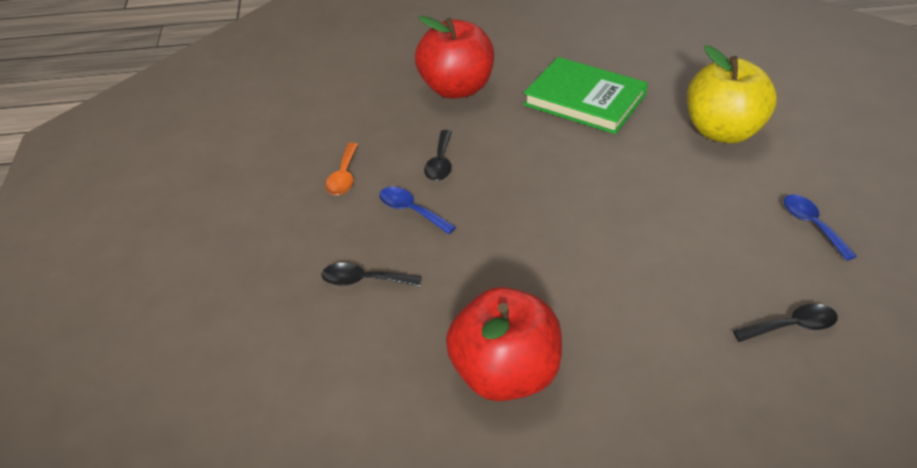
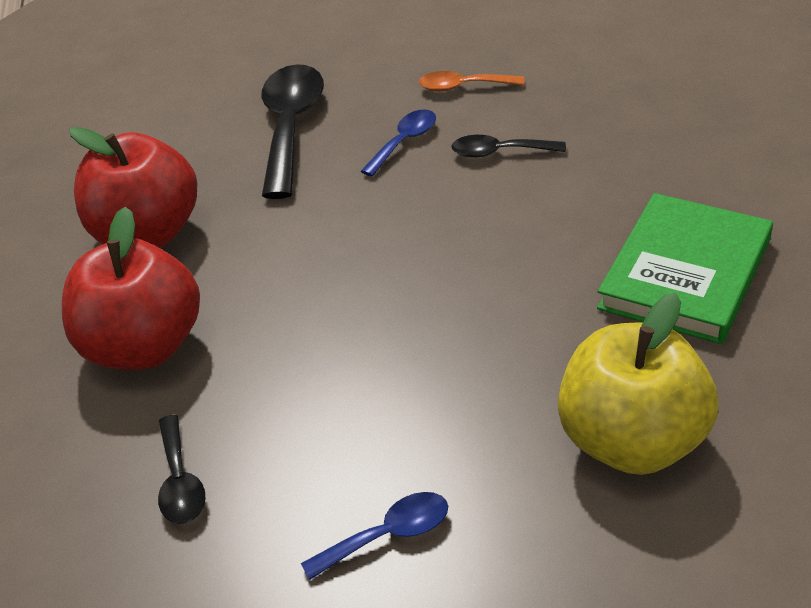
camera: 90 degrees right, 0 degrees up
(363, 281) = (291, 127): black spoon -> black spoon, size x1.91
(456, 89) = (677, 146): red apple -> red apple (144, 347)

